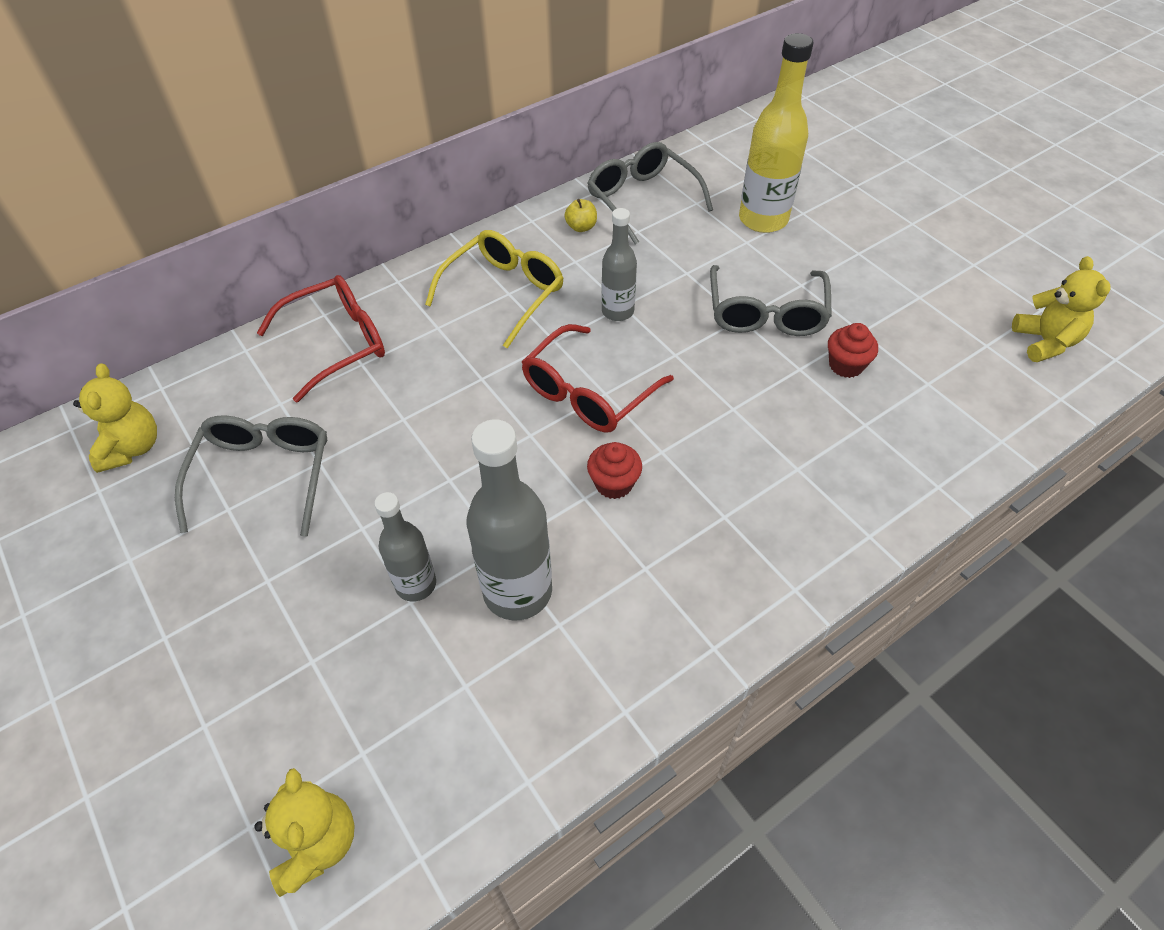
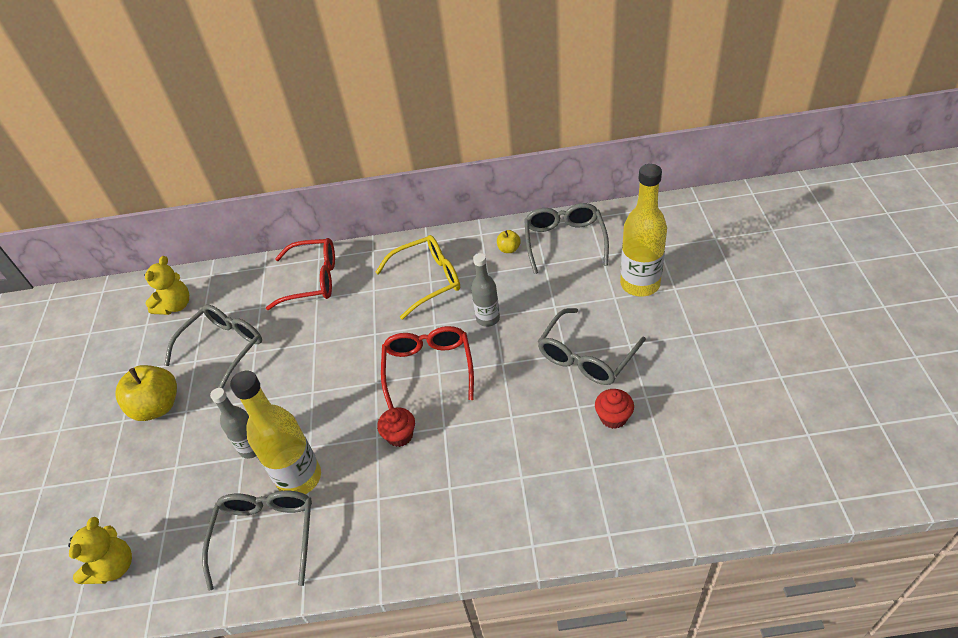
camera: 35 degrees right, 5 degrees down
(213, 594) = (157, 406): none -> yellow apple
(517, 591) = (299, 478): grey bottle -> yellow bottle
(527, 682) = (266, 534): none -> grey glasses
(588, 393) = (428, 368): red glasses -> red glasses turned 105 degrees clockwise
(1045, 342) = (787, 462): yellow teddy bear -> none

